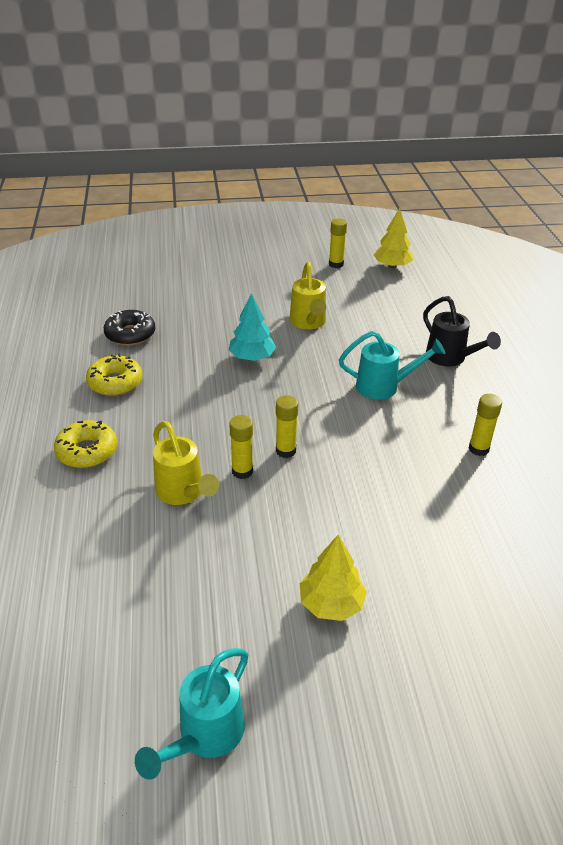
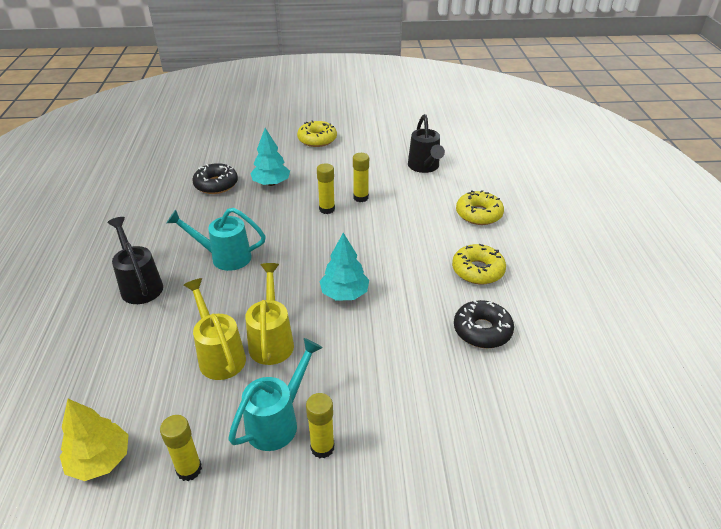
camera: 175 degrees left, 0 degrees up
(141, 537) = (424, 167): none -> black watering can
(183, 492) = (401, 187): yellow watering can -> yellow watering can (219, 355)
(205, 736) = (382, 108): turquoise watering can -> turquoise watering can (278, 421)
(331, 604) = (317, 139): yellow tree -> yellow donut
(375, 492) = (271, 183): none -> turquoise tree
(453, 486) = (216, 184): none -> black donut
(478, 449) = (180, 205): yellow glue stick -> yellow glue stick (322, 447)

